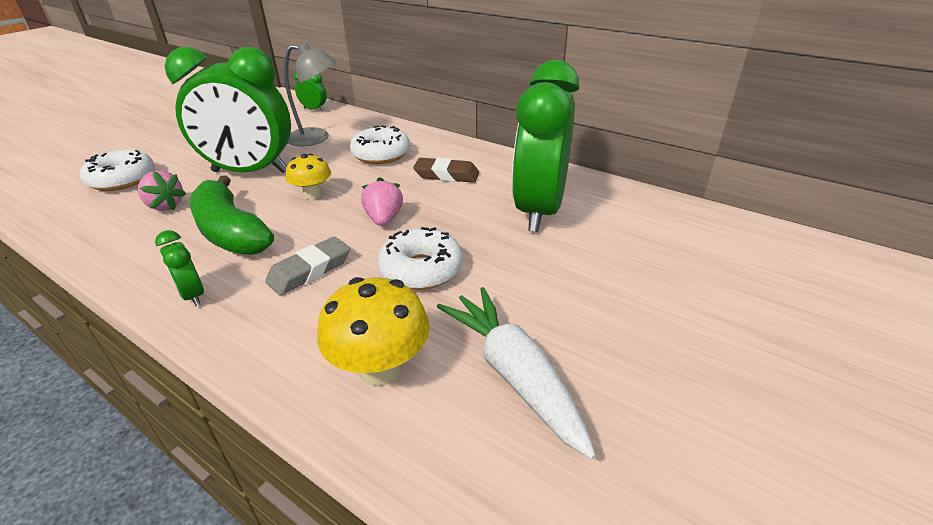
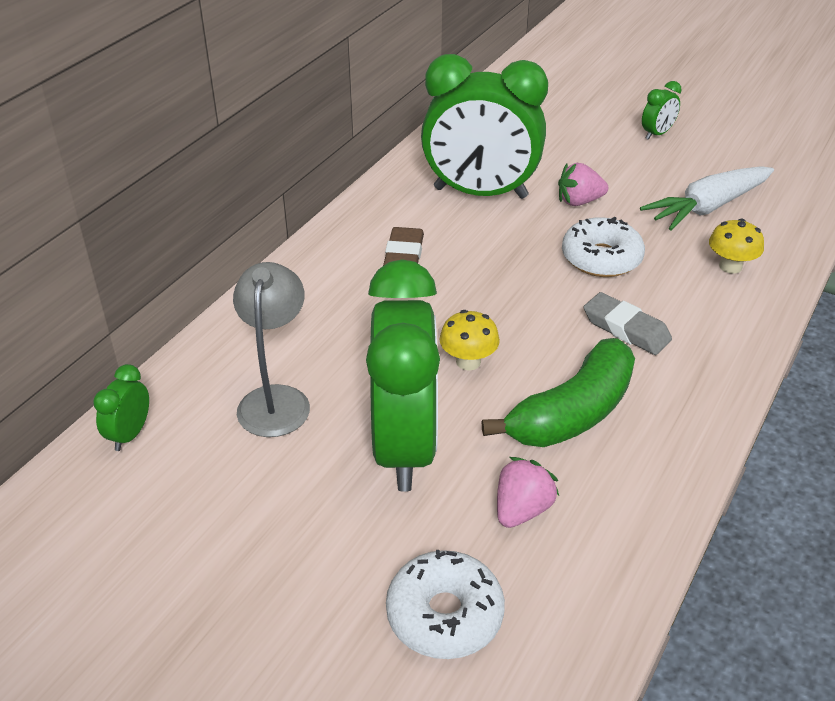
camera: 95 degrees left, 5 degrees up
(192, 295) = (694, 403): green clock -> green clock (657, 134)
(380, 368) = (730, 266): yellow mushroom -> yellow mushroom, size x0.64
(381, 154) = (342, 318): white donut -> none
(384, 219) = (516, 293): pink strawberry -> pink strawberry (579, 201)

